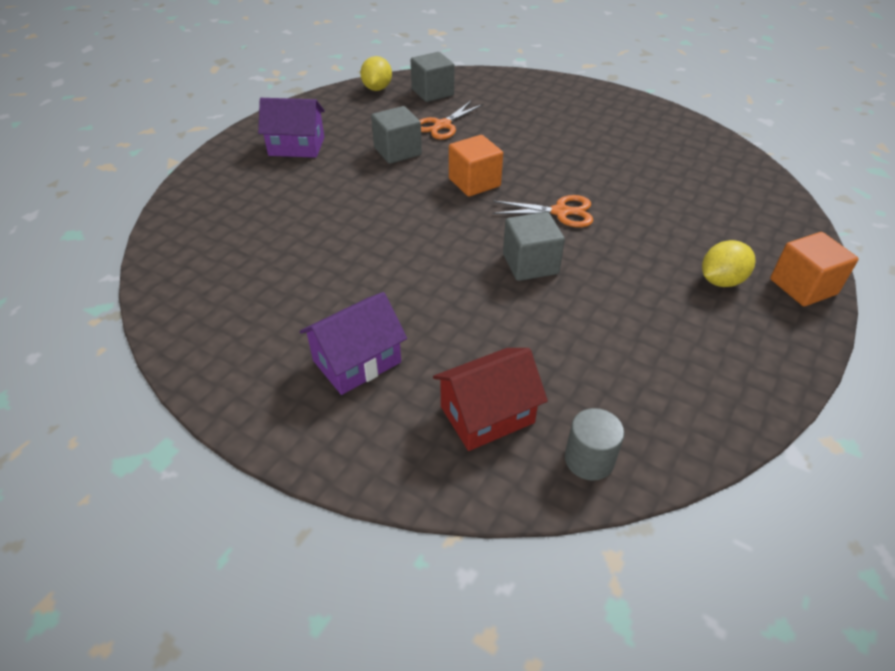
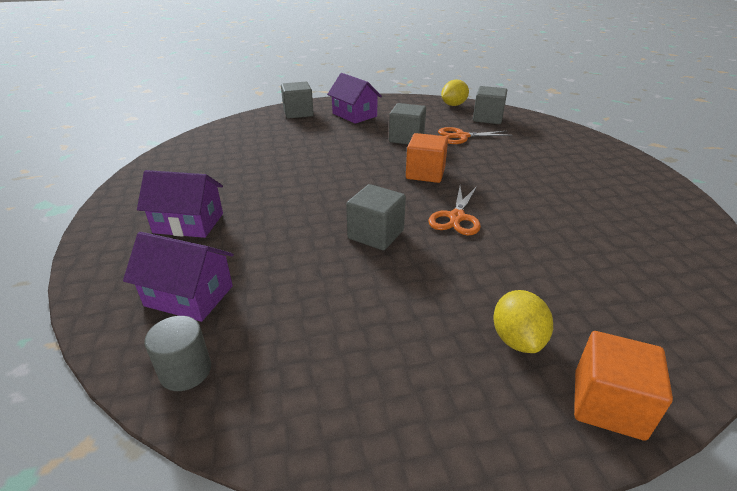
camera: 45 degrees right, 10 degrees down
(225, 173) = (298, 113): none -> grey cube
(487, 415) = (189, 296): red house -> purple house
(560, 212) = (457, 217): orange scissors -> orange scissors turned 60 degrees clockwise
(721, 281) = (517, 339): yellow lemon -> yellow lemon turned 75 degrees clockwise

